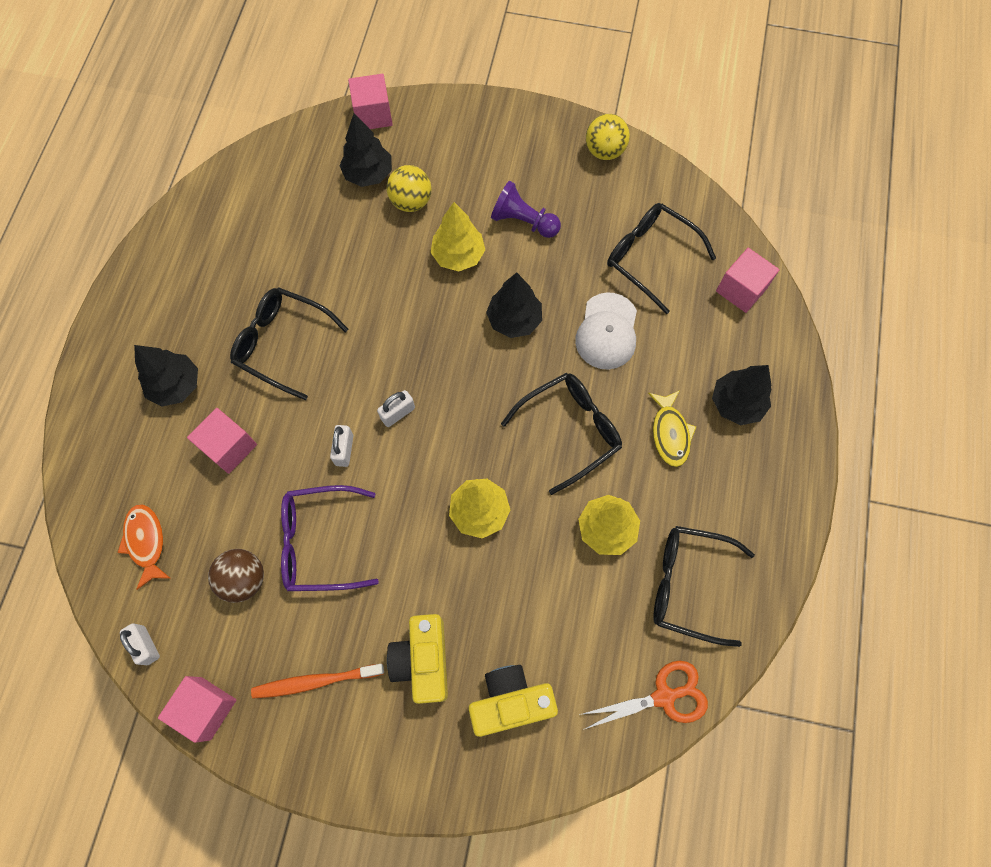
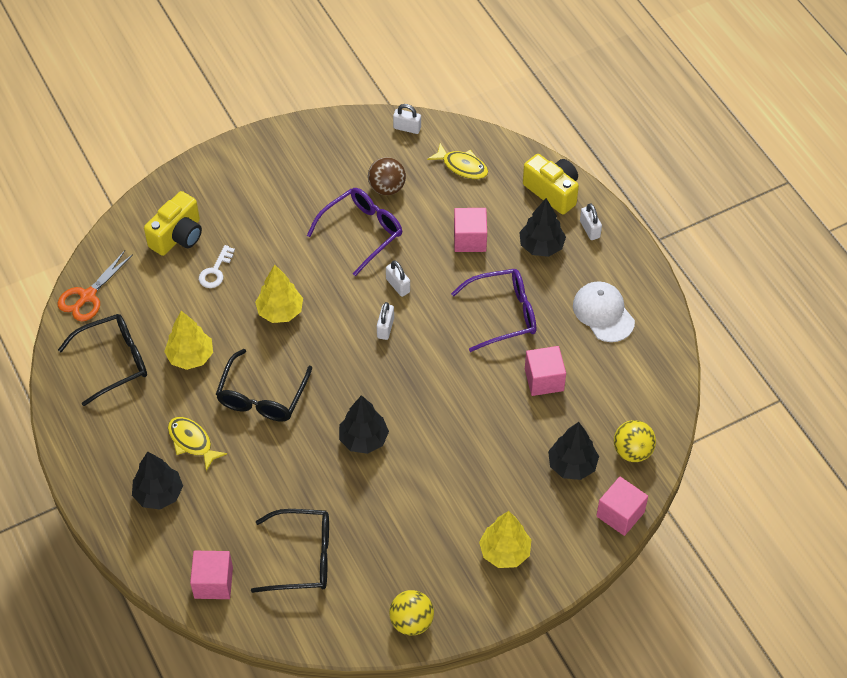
camera: 140 degrees right, 15 degrees down
(116, 368) = (589, 229): none -> white padlock
(146, 542) = (462, 166): orange fish -> yellow fish
(206, 708) = (344, 126): pink cube -> pink cube (544, 379)
(282, 344) = (503, 314): black glasses -> purple glasses
(315, 681) = (297, 174): orange toothbrush -> none
(411, 202) = (519, 468): yellow ball -> yellow ball (632, 451)
(423, 660) = (245, 221): yellow camera -> yellow camera (552, 192)
(458, 256) = (445, 454): yellow tree -> yellow tree (504, 552)
(505, 617) = (215, 271): none -> white key
(523, 221) = (422, 515): purple pawn -> none
(607, 331) = (290, 478): white cap -> white cap (603, 313)

